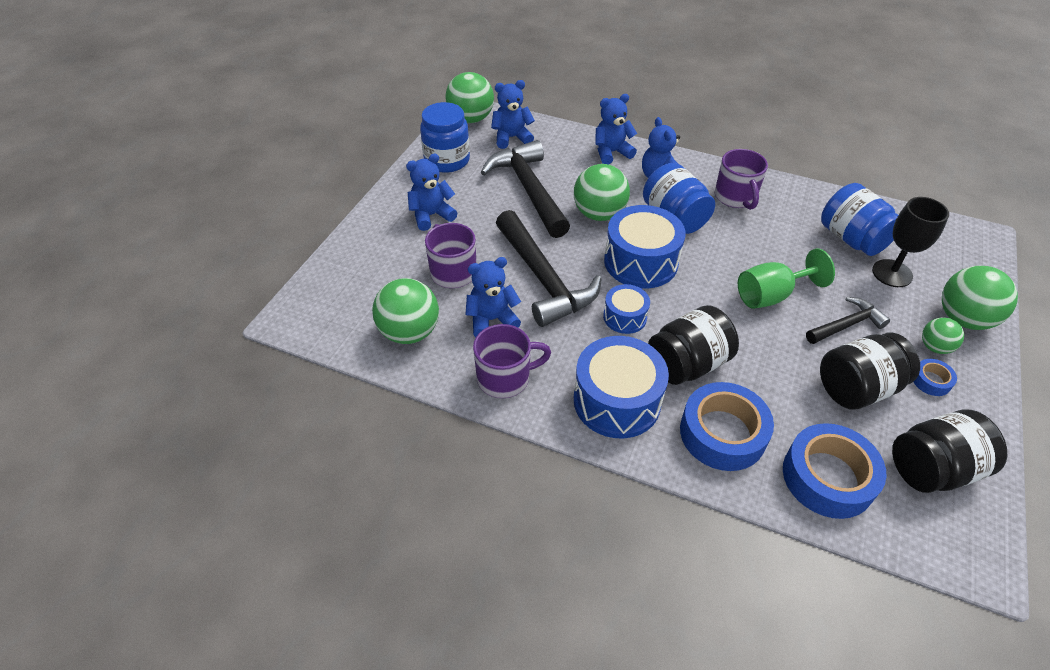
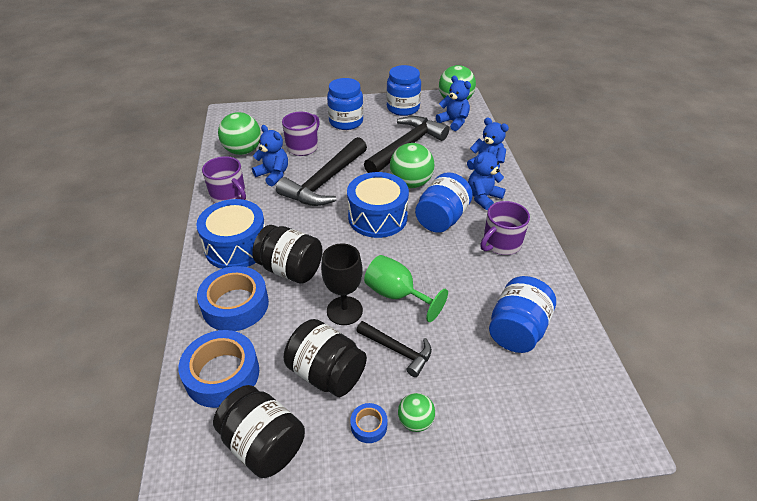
camera: 60 degrees right, 5 degrees down
(431, 215) = (346, 122): blue teddy bear -> blue jar
(625, 317) = (316, 227): blue drum -> none
(892, 273) = (494, 369): black goblet -> black goblet (344, 310)
(963, 319) = (473, 439): green ball -> none

